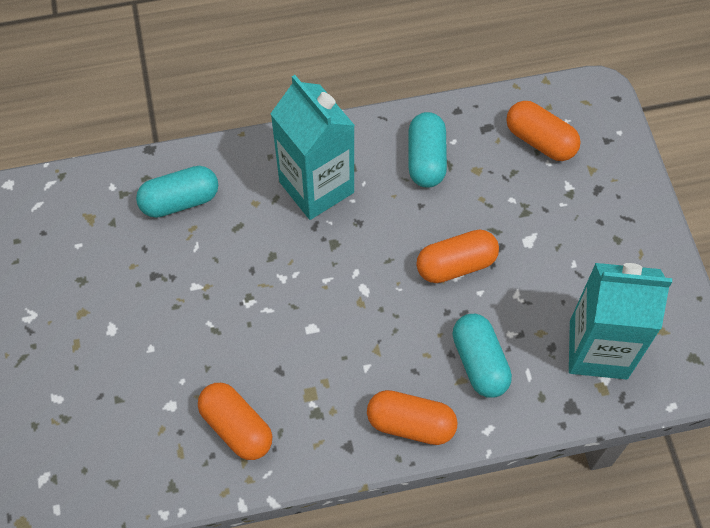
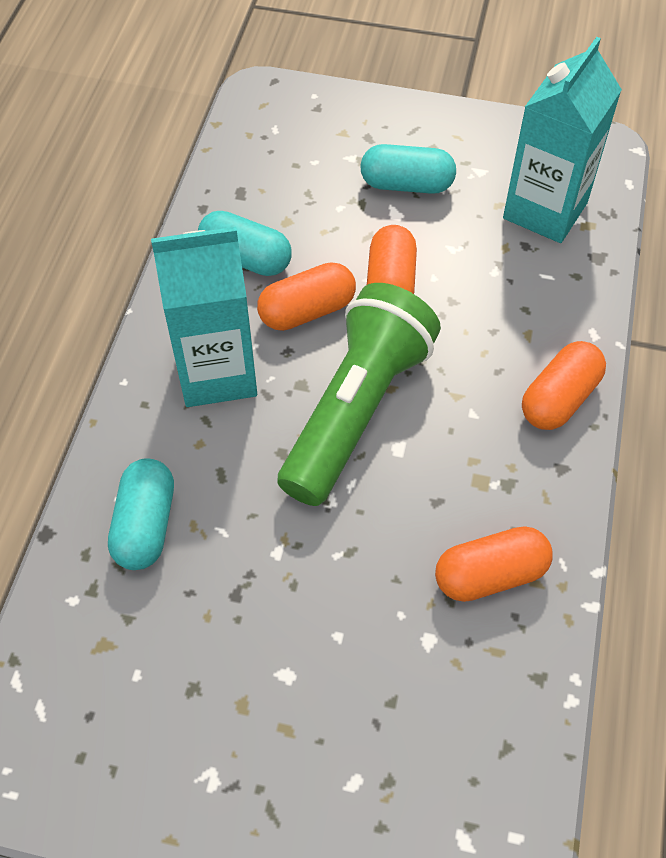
camera: 65 degrees left, 5 degrees down
(330, 287) = (356, 410): none -> green flashlight
(479, 362) = (515, 310): turquoise capsule -> turquoise capsule (406, 184)
(540, 140) = (284, 157): orange capsule -> orange capsule (307, 311)

